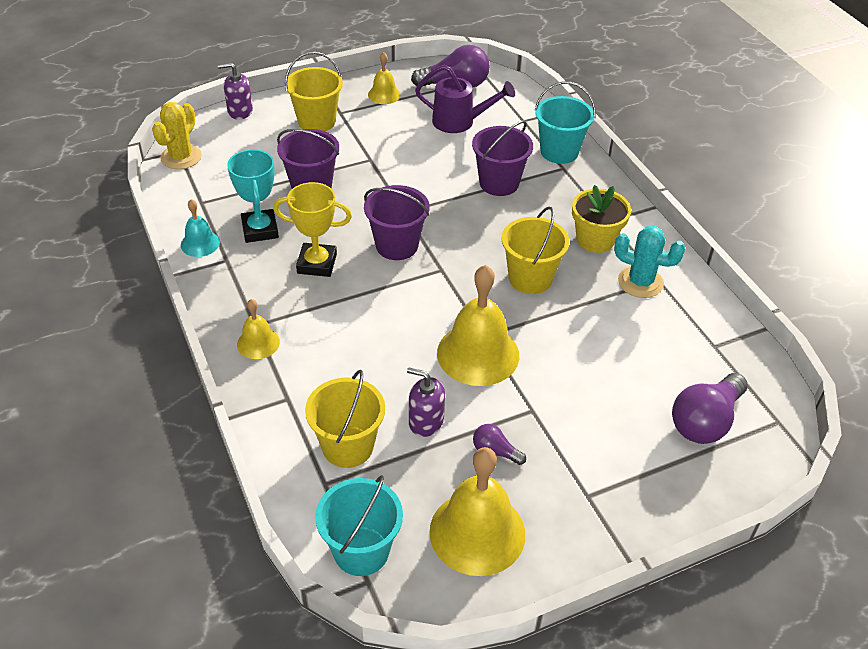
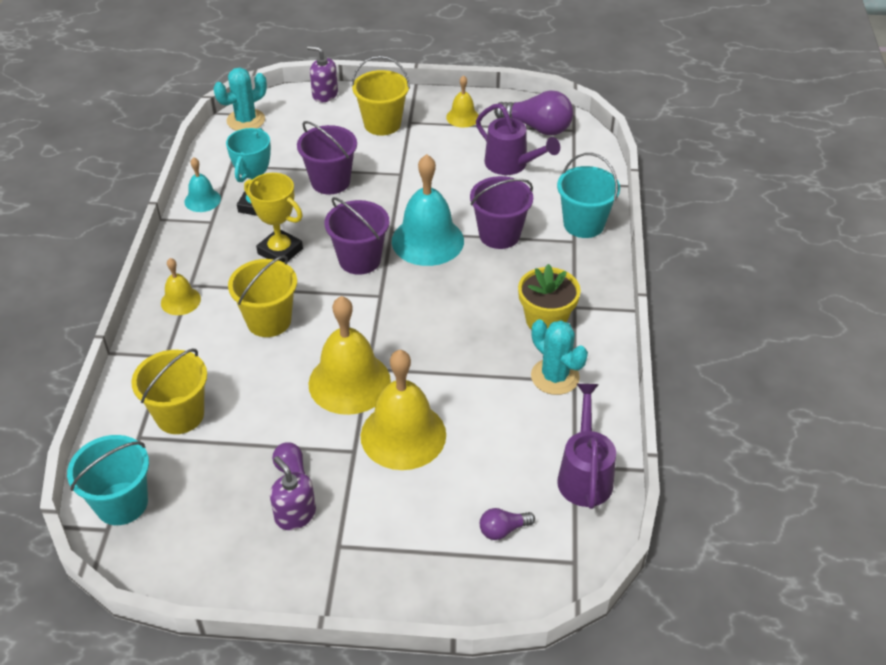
camera: 30 degrees right, 0 degrees up
(181, 157) = (246, 120): yellow cactus -> turquoise cactus
(426, 421) = (257, 421): purple soap dispenser -> purple soap dispenser (295, 515)
(442, 208) = (427, 240): none -> turquoise bell
(477, 532) = (222, 532): yellow bell -> yellow bell (403, 435)
(530, 278) = (453, 333): yellow bucket -> yellow bucket (269, 321)
(705, 421) = (503, 530): purple light bulb -> purple light bulb, size x0.51
(728, 350) = (584, 475): none -> purple watering can

